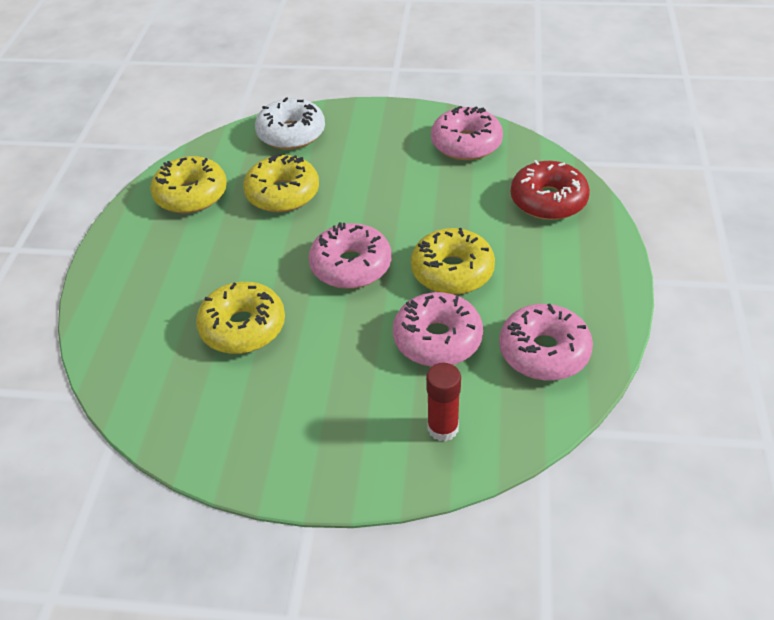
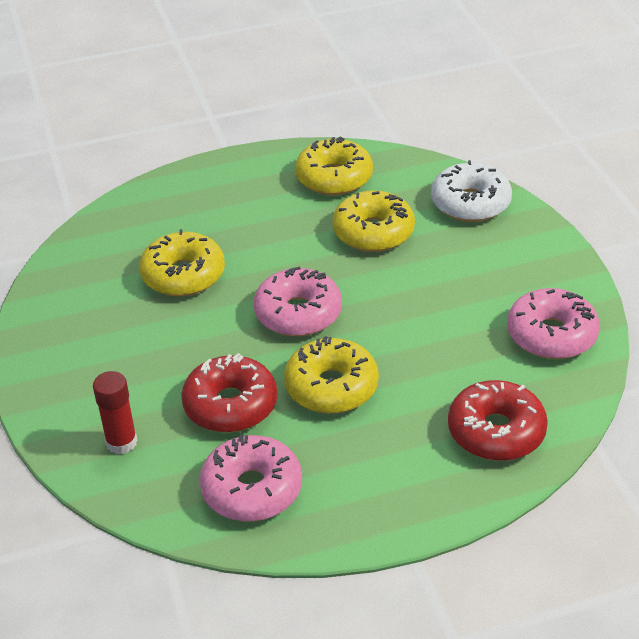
camera: 65 degrees right, 5 degrees down
(437, 339) = (230, 405): pink donut -> red donut

